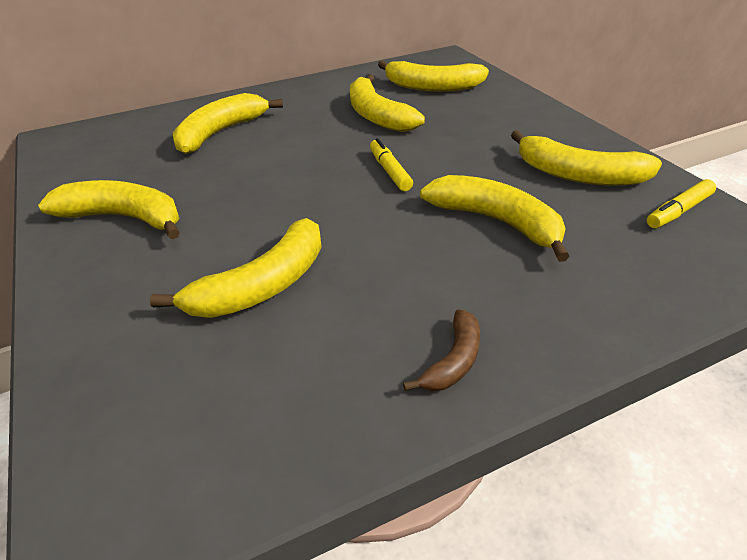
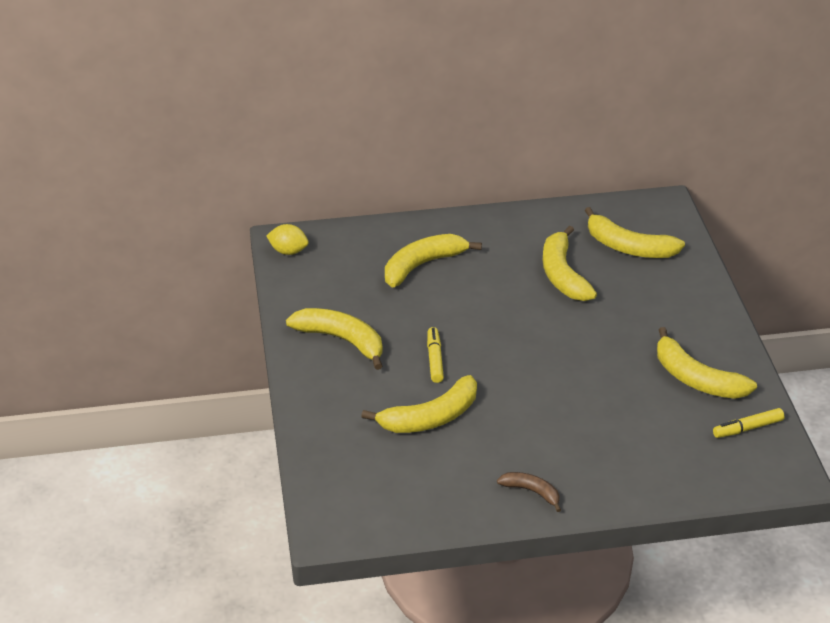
camera: 15 degrees right, 0 degrees up
(59, 146) = (288, 251): none -> yellow lemon
(390, 171) = (549, 341): yellow marker -> yellow marker (434, 359)
(454, 361) = (531, 492): brown banana -> brown banana turned 105 degrees counterclockwise
(497, 222) = (608, 406): yellow banana -> none

